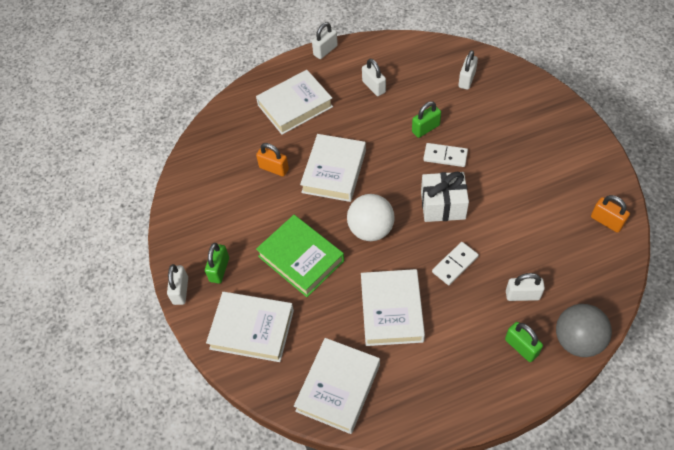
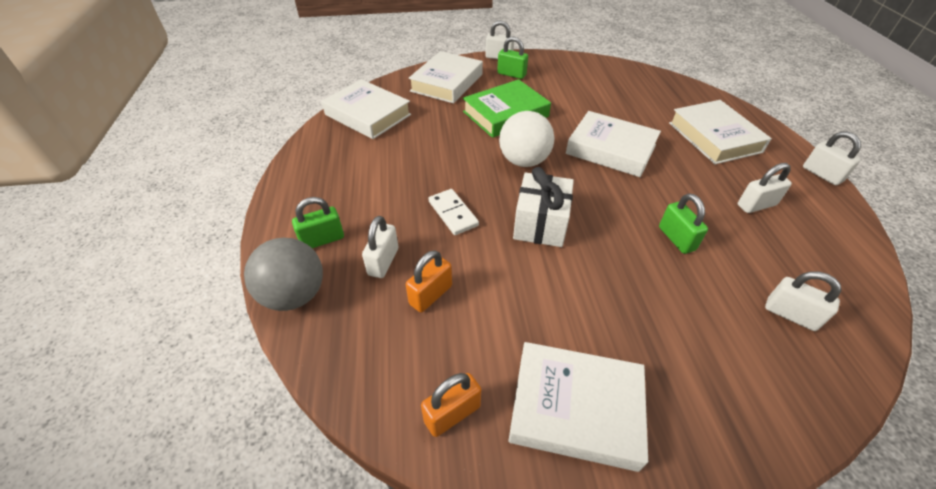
camera: 100 degrees right, 10 degrees down
(274, 168) = (621, 113): orange padlock -> orange padlock (430, 295)
(391, 310) = (422, 156): white book -> white book (575, 408)
(445, 156) = (622, 246): white domino -> none

